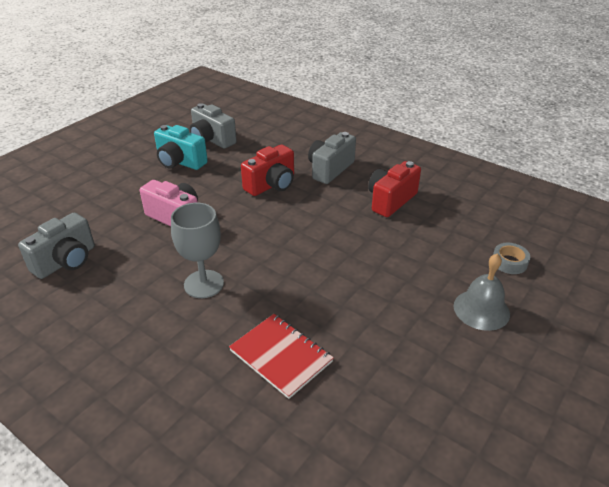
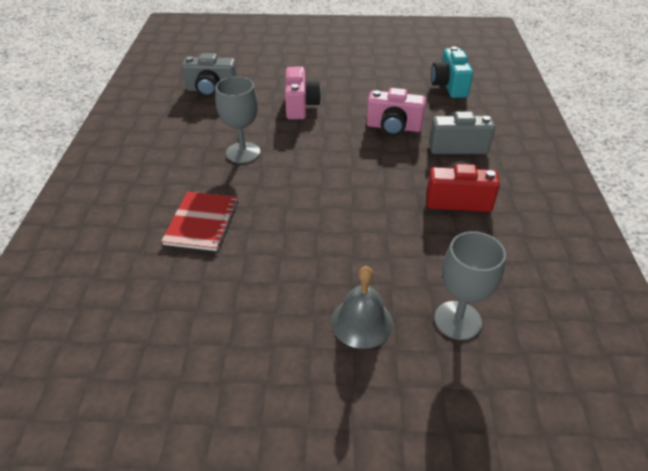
camera: 55 degrees right, 5 degrees up
(180, 162) = (366, 75): turquoise camera -> turquoise camera (449, 86)
(212, 140) = (414, 73): grey camera -> none
(271, 185) = (393, 127): red camera -> pink camera
(509, 262) = (457, 320): grey tape -> grey goblet

